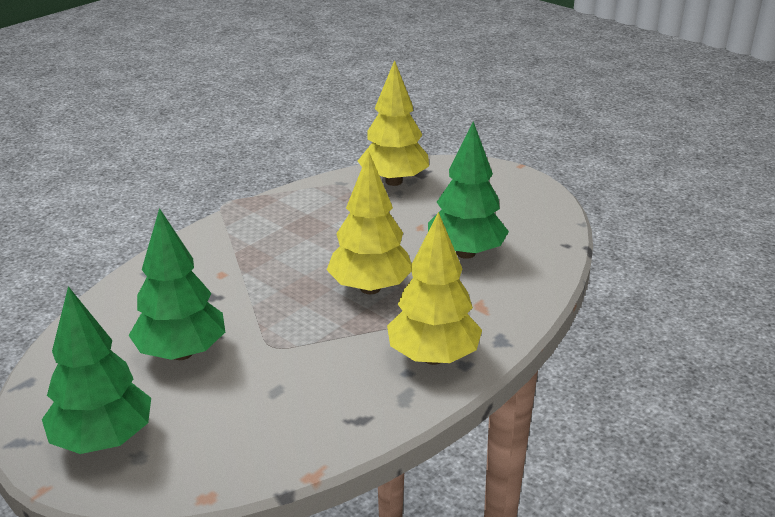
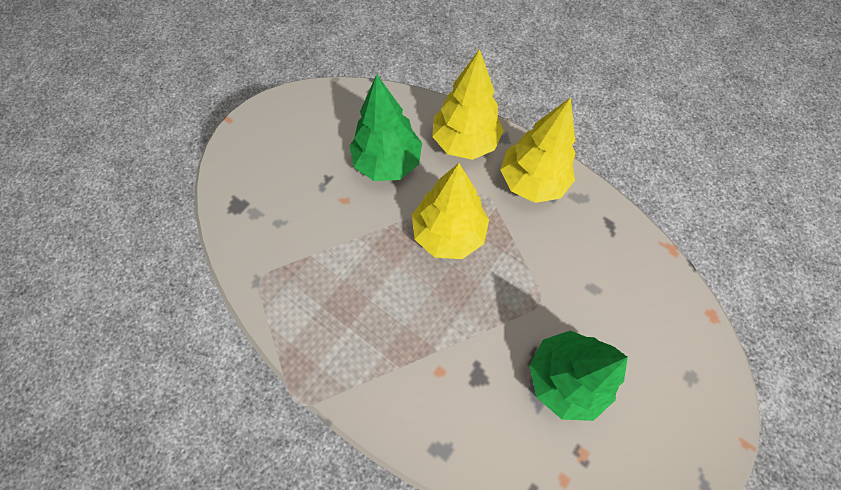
camera: 95 degrees left, 35 degrees up
(103, 440) = (684, 412): green tree -> none
(393, 181) = (256, 229): yellow tree -> yellow tree (465, 142)

